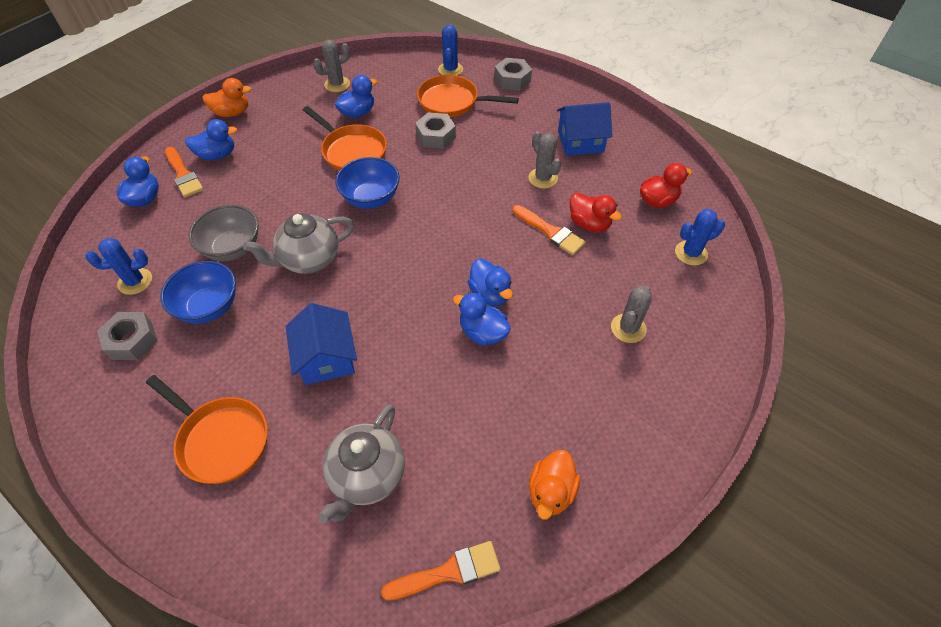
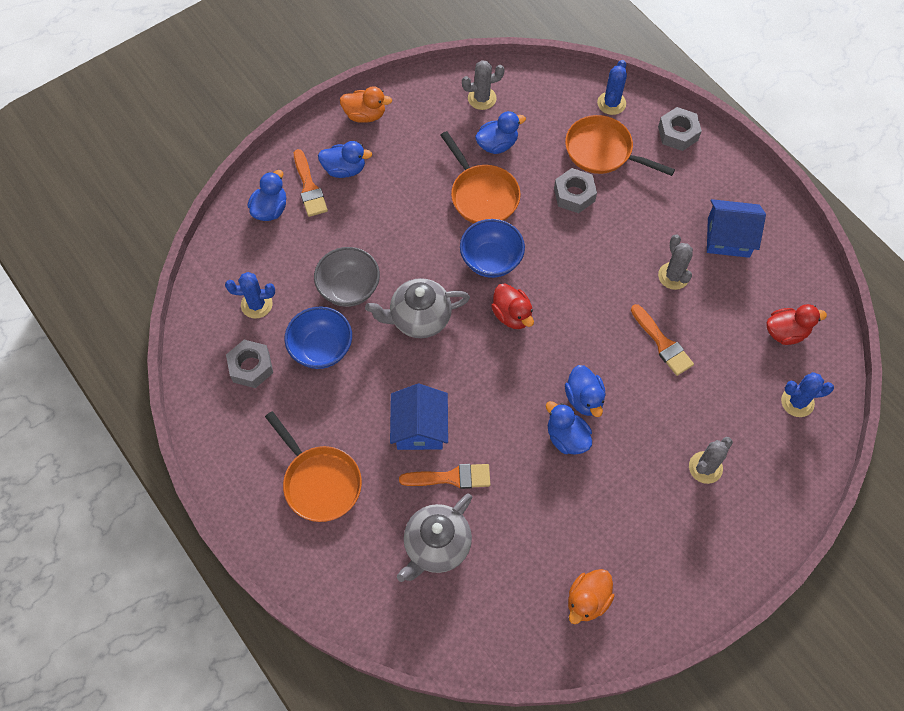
camera: 15 degrees right, 10 degrees up
(448, 572) = (487, 641): orange brush -> orange brush (451, 477)
(589, 224) = (705, 343): red duck -> red duck (512, 315)

